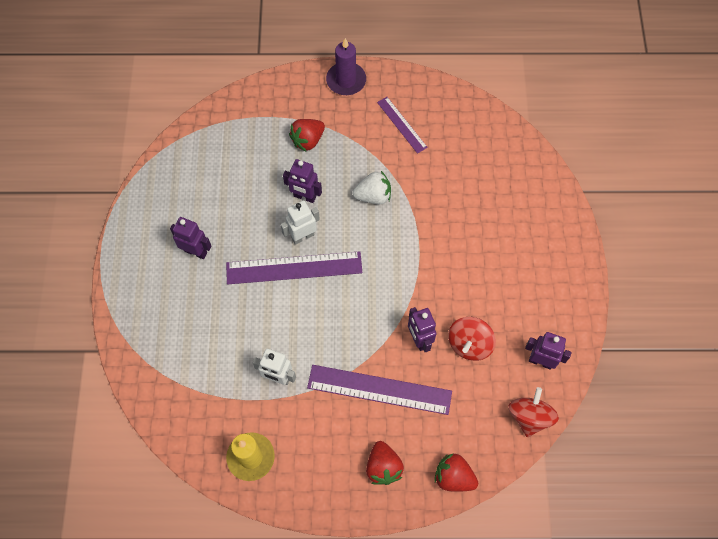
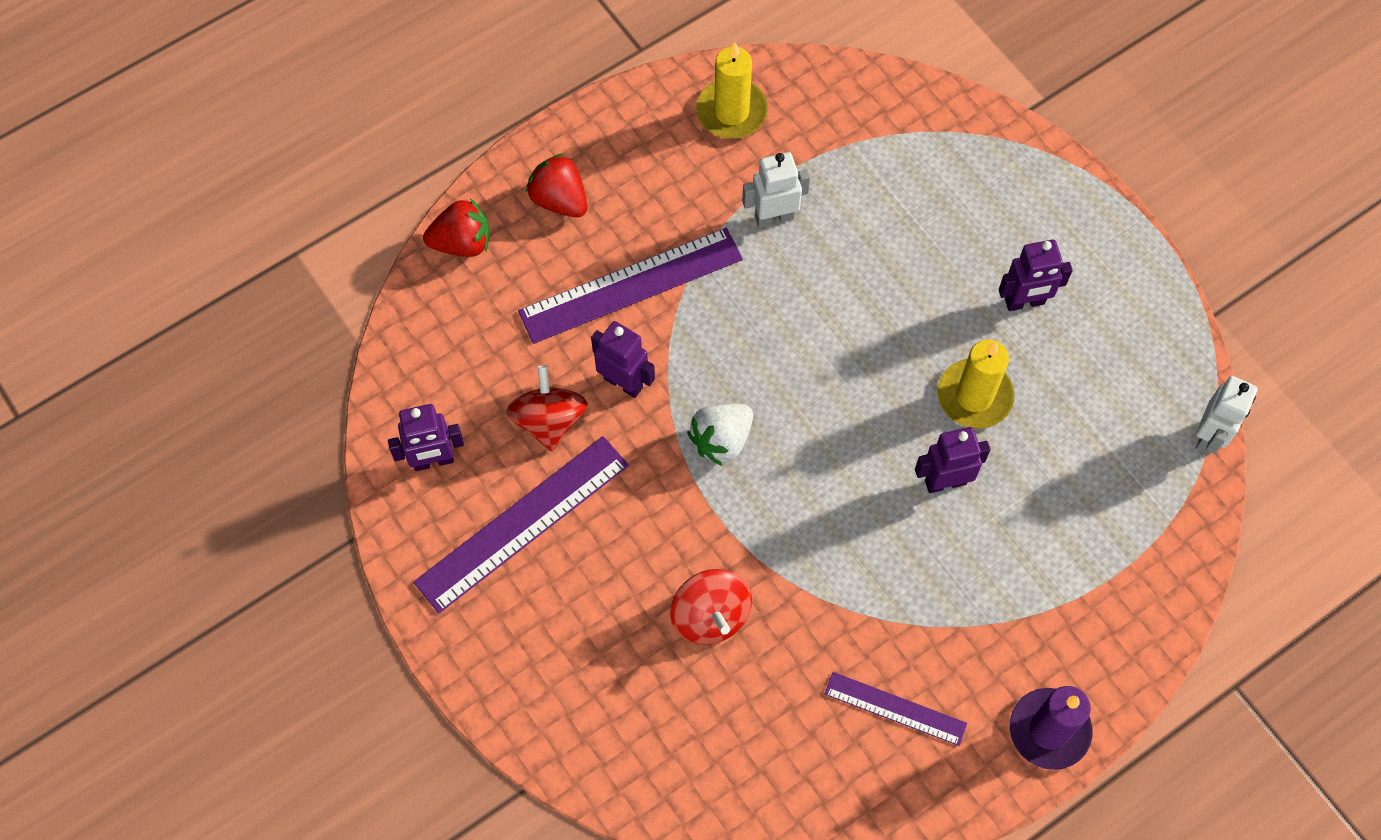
camera: 145 degrees right, 0 degrees up
(258, 224) = (974, 396): none -> yellow candle
(294, 267) = (872, 368): purple ruler -> purple ruler (523, 523)
(302, 236) = (898, 420): white robot -> white robot (1209, 436)
(308, 140) = (1018, 577): red strawberry -> none
(373, 196) = (845, 552): white strawberry -> white strawberry (721, 440)
(529, 417) = (406, 376): red spinning top -> red spinning top (710, 616)

